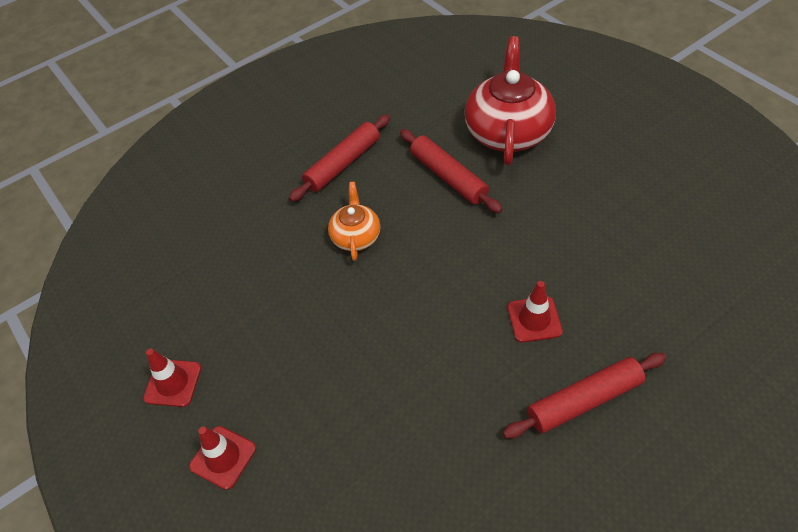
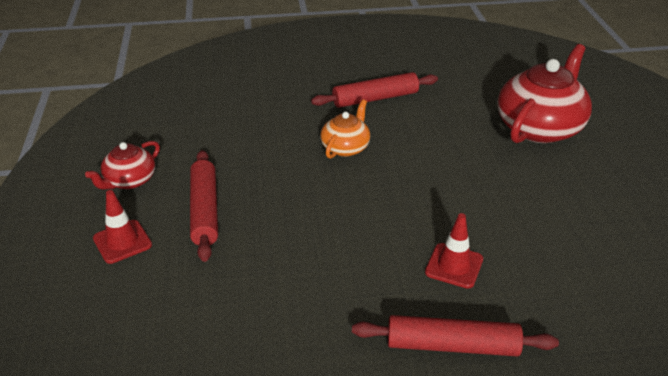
camera: 25 degrees right, 15 degrees down
(173, 383) = (129, 181): red traffic cone -> red teapot
(448, 177) = (458, 138): red rolling pin -> red rolling pin (204, 211)

